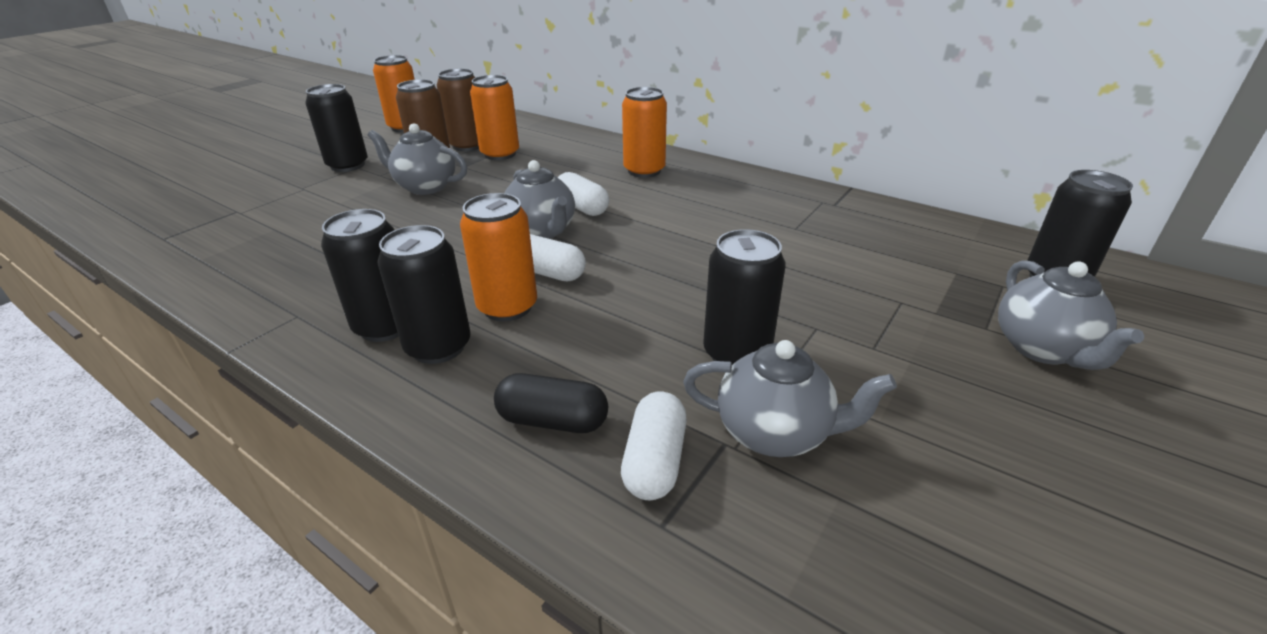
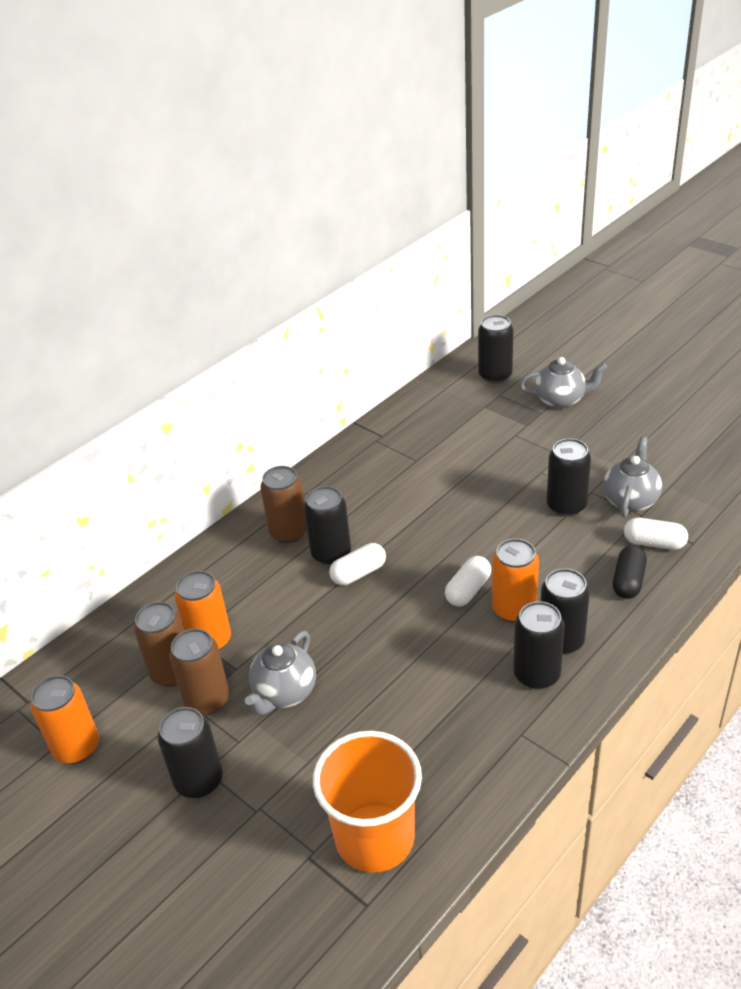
camera: 80 degrees left, 5 degrees up
(229, 237) = (375, 838): none -> orange cup
(541, 231) = (400, 597): grey teapot -> none
(612, 192) = (331, 554): none -> black can
(644, 171) = (289, 532): orange can -> brown can

